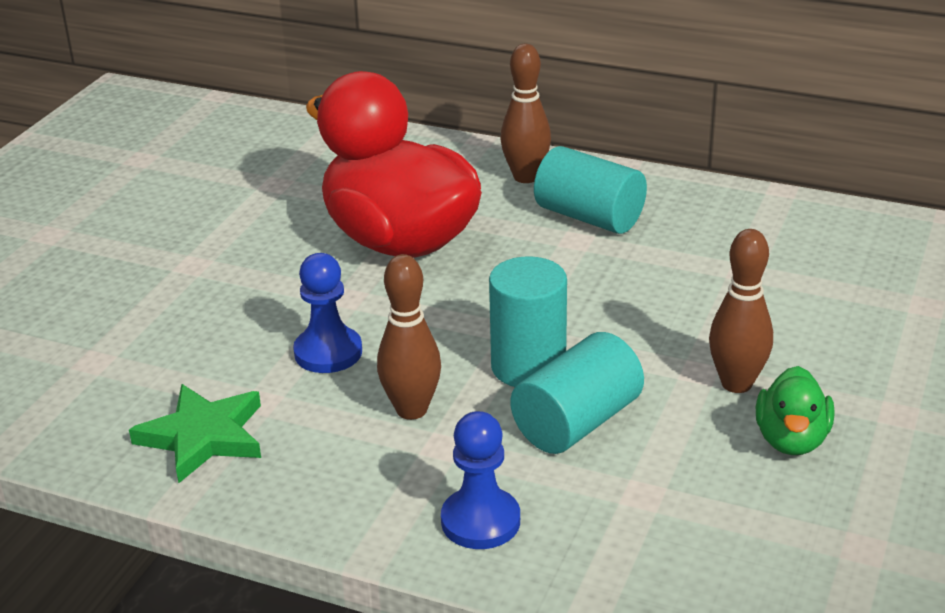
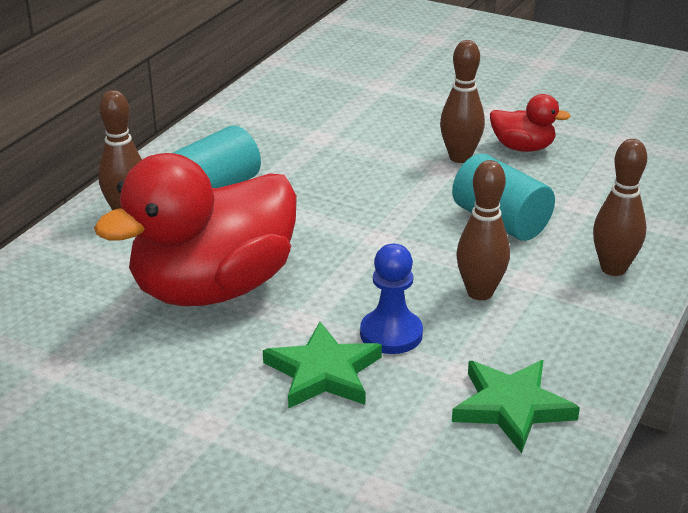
camera: 85 degrees left, 0 degrees up
(264, 317) = (323, 372): none -> green star
(480, 521) = (613, 268): blue pawn -> brown bowling pin
(528, 367) = (428, 235): turquoise cylinder -> none
(791, 440) = (523, 147): green duck -> red duck

